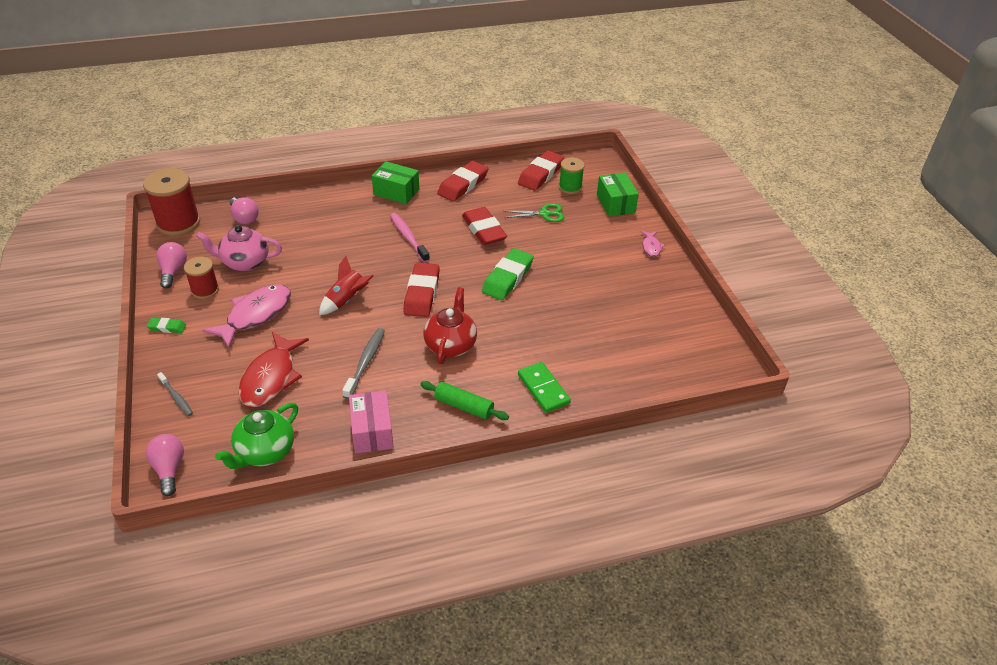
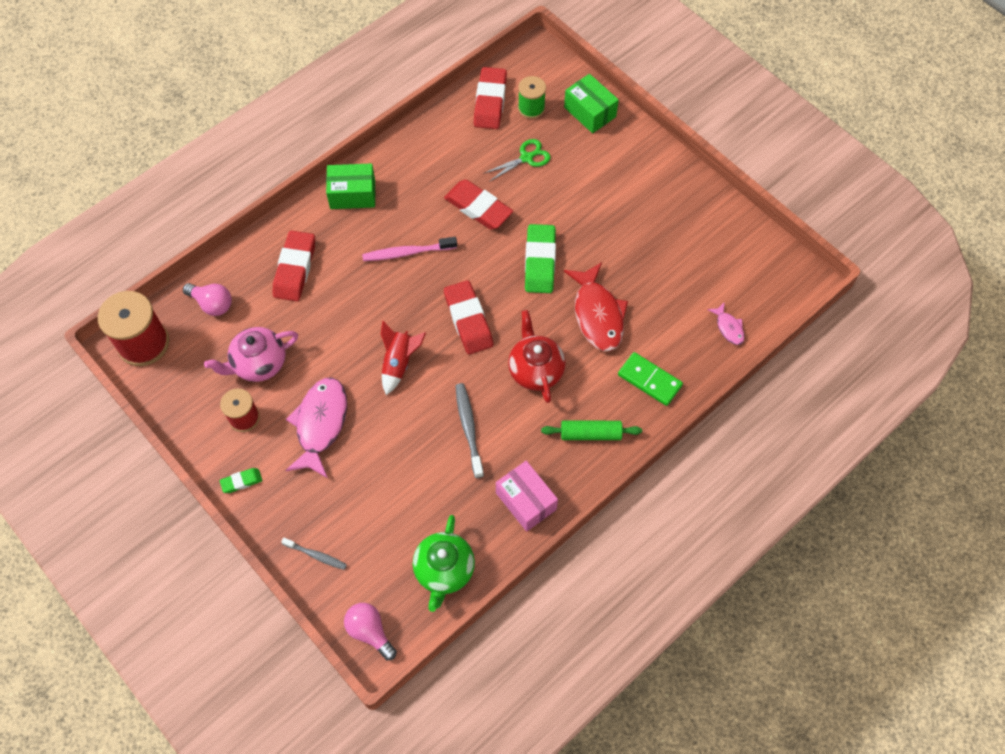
camera: 25 degrees left, 20 degrees up
(173, 271) = (191, 410): pink light bulb -> none
(271, 377) = (390, 489): red fish -> red fish (597, 314)
(408, 237) = (407, 253): pink toothbrush -> pink toothbrush turned 45 degrees counterclockwise
(463, 185) = (417, 153): red eraser -> red eraser (295, 269)
(651, 247) = (655, 158): pink fish -> pink fish (728, 328)

